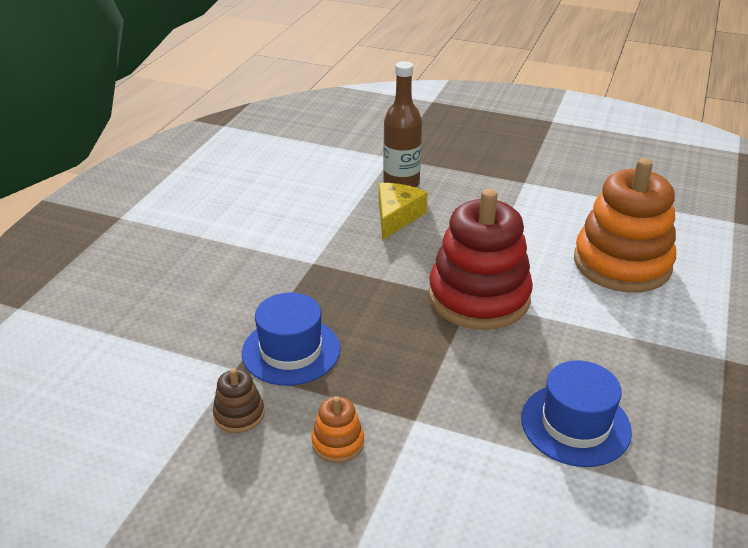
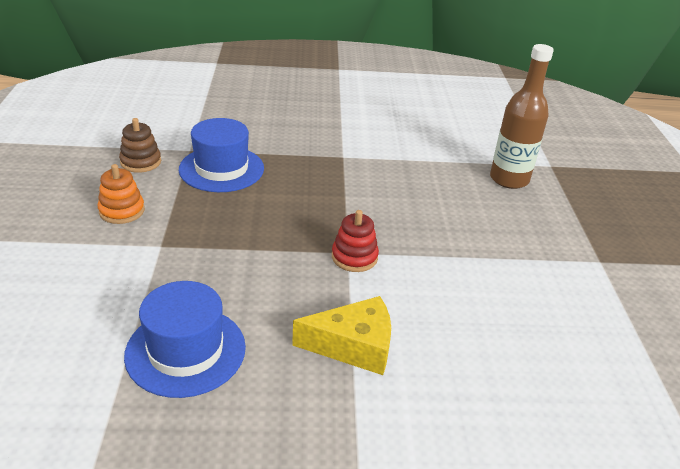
camera: 65 degrees right, 0 degrees up
(396, 217) = (449, 186): yellow cheese -> yellow cheese (354, 346)
(479, 297) = (354, 257): red stacking toy -> red stacking toy, size x0.42
(622, 263) = (499, 365): orange stacking toy -> none

